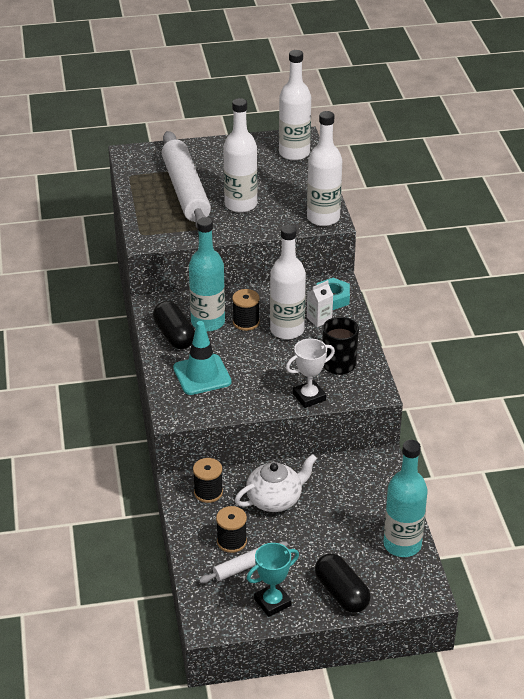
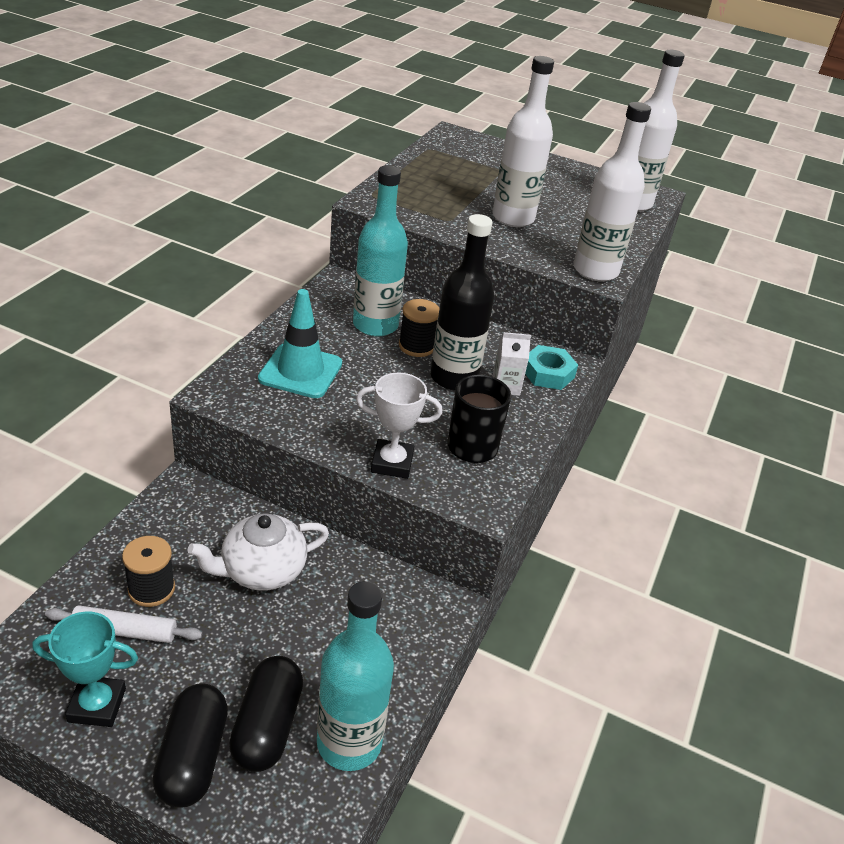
camera: 30 degrees right, 0 degrees up
(174, 335) = (323, 319): black capsule -> black capsule (267, 726)
(185, 191) = (468, 182): white rolling pin -> none
(208, 492) = (200, 513): black spool -> none
(275, 499) = (262, 570): white teapot -> white teapot turned 150 degrees clockwise
(287, 330) = (454, 378): white bottle -> black bottle

